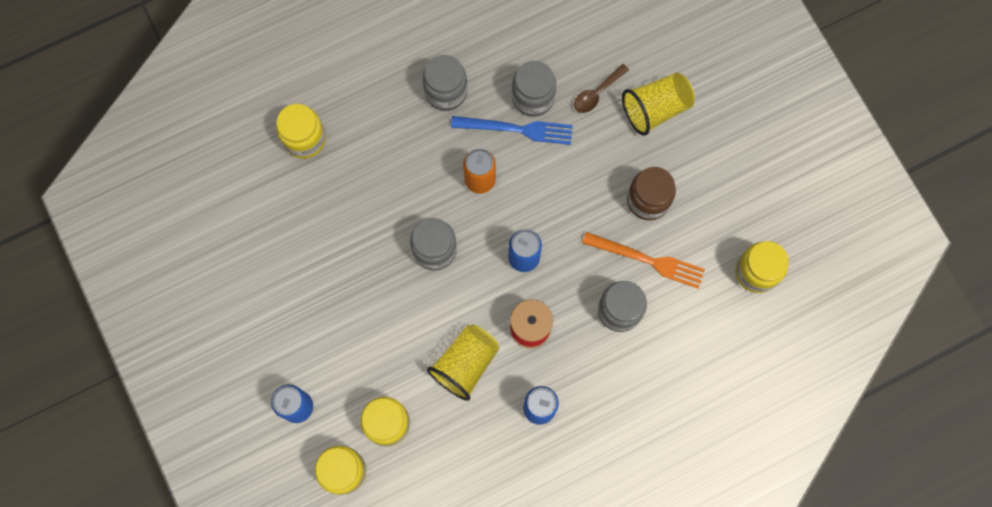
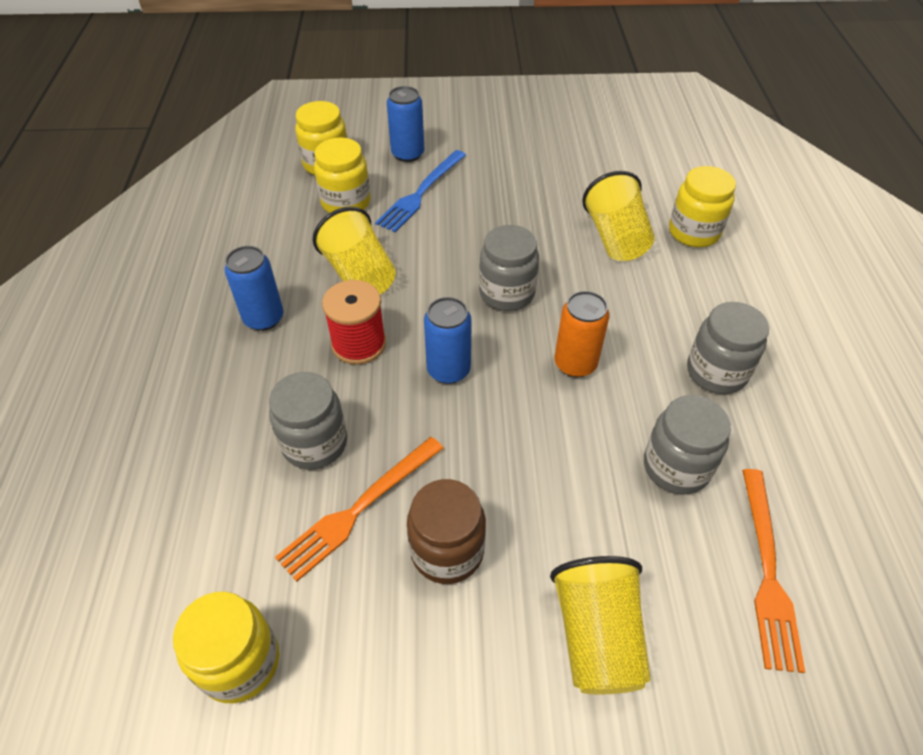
camera: 115 degrees right, 25 degrees down
(337, 193) = (616, 238): none -> yellow cup
(516, 129) = (632, 429): blue fork -> blue fork (421, 193)
(578, 37) = (767, 571): none -> orange fork
(597, 93) = (656, 557): brown spoon -> none

